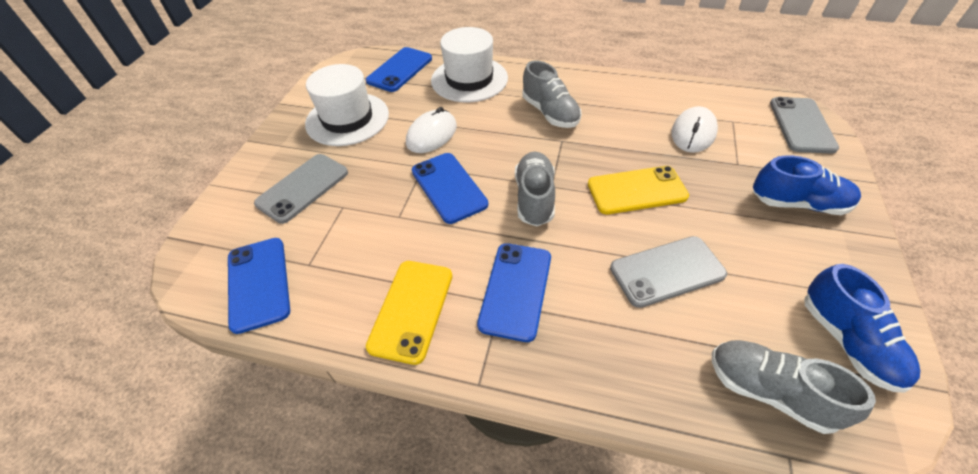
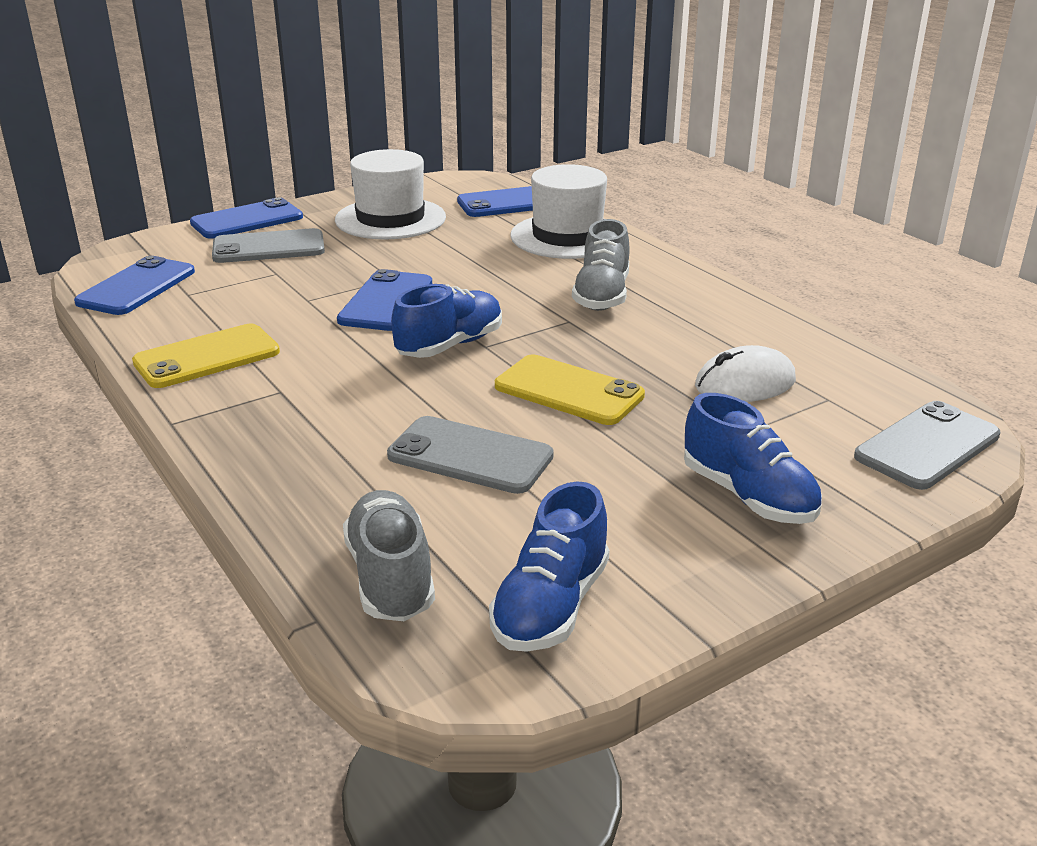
camera: 40 degrees right, 20 degrees down
(431, 135) = (444, 261): white mouse -> none
(516, 290) = (307, 391): blue phone -> blue phone (247, 220)
(534, 198) = (450, 345): grey shoe -> blue shoe

